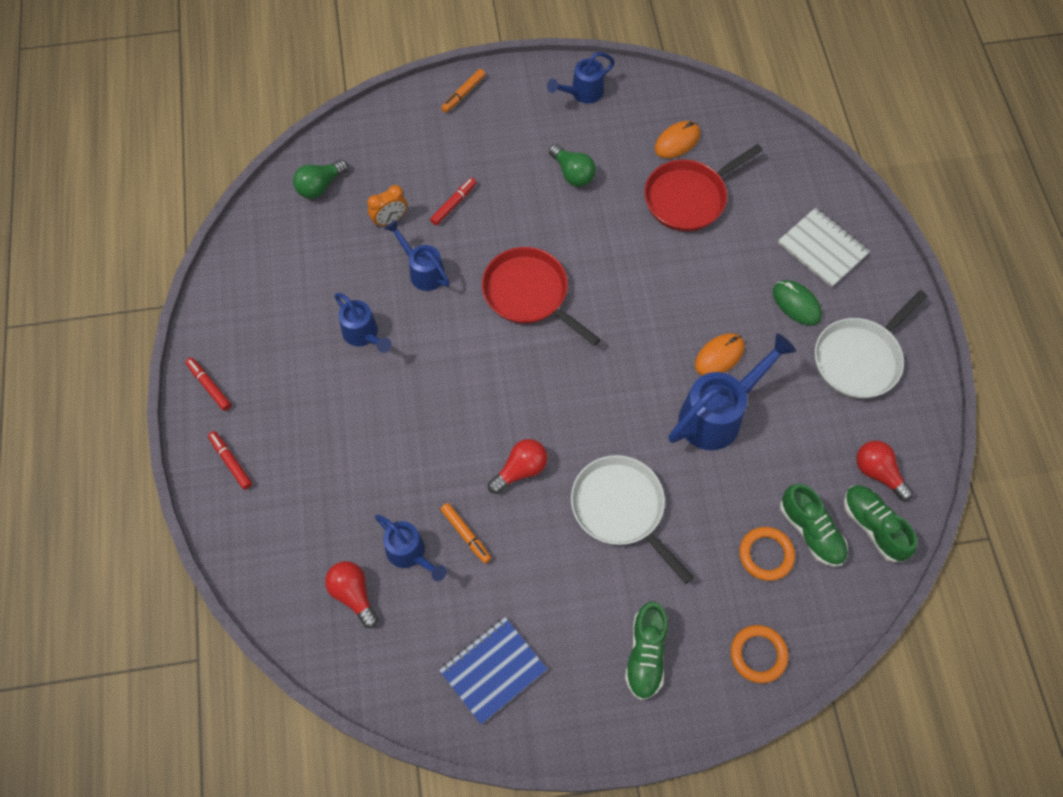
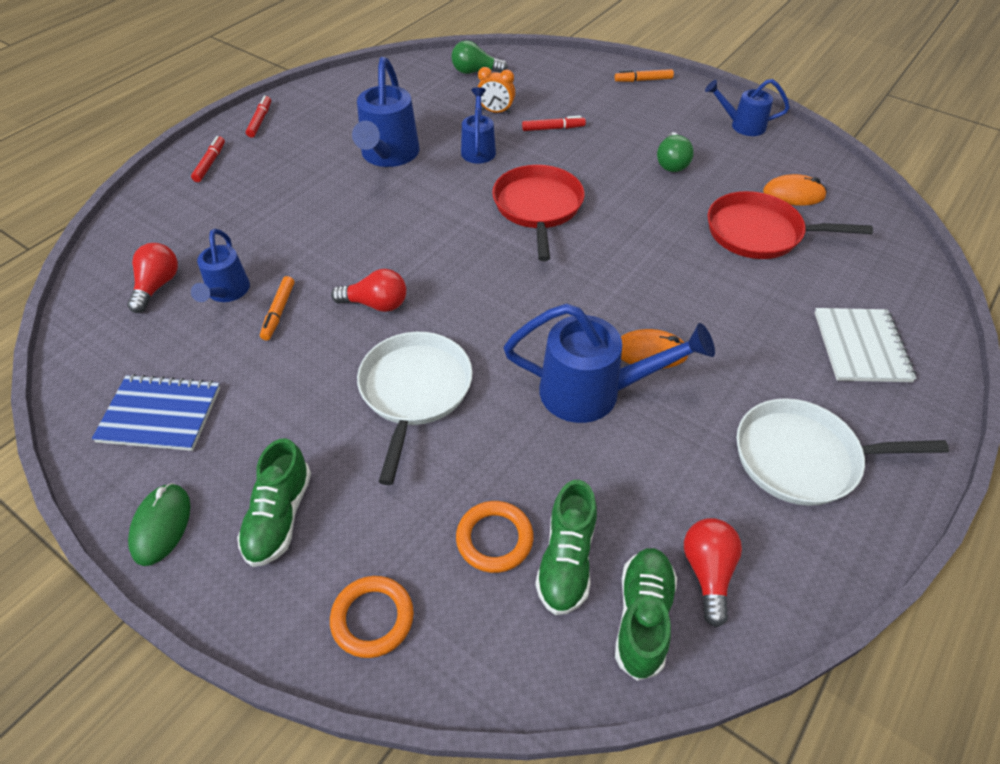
camera: 45 degrees right, 15 degrees down
(363, 335) = (388, 156): blue watering can -> blue watering can, size x1.66
(645, 655) = (279, 517): green shoe -> green shoe turned 45 degrees counterclockwise
(796, 304) = (780, 368): green mouse -> green mouse (161, 525)

